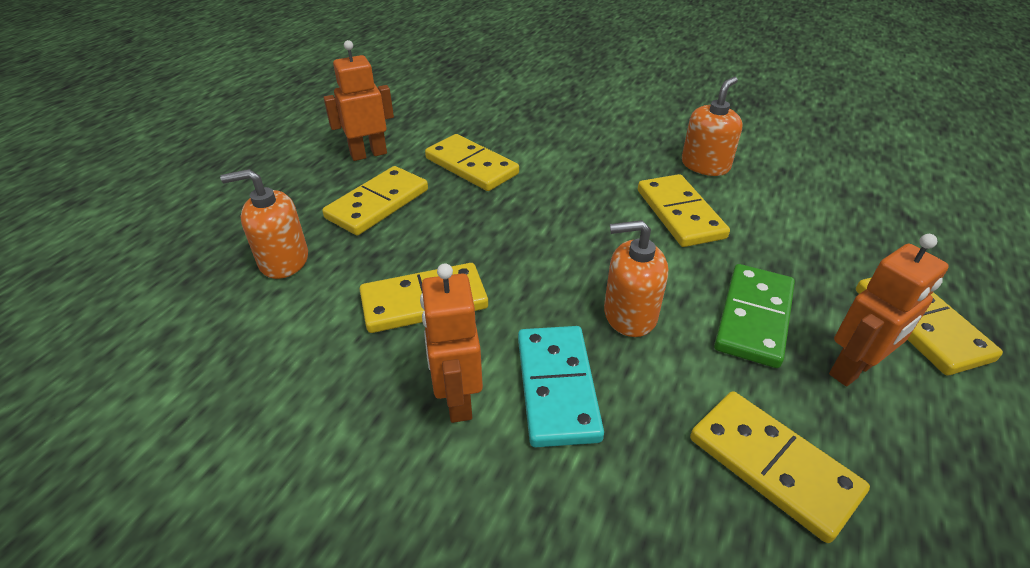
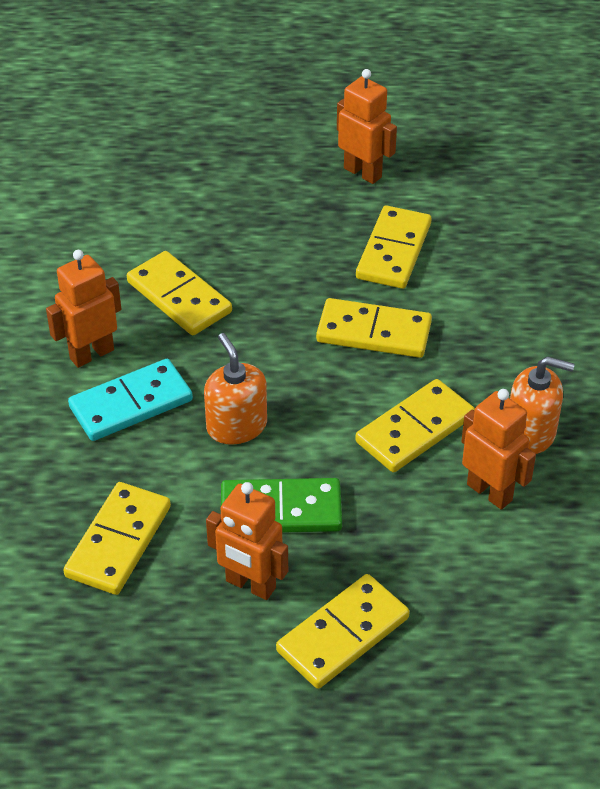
camera: 65 degrees right, 5 degrees up
(284, 260) = (178, 197): orange soap dispenser -> none
(378, 204) = (287, 215): yellow domino -> yellow domino (373, 332)
(761, 199) = (490, 492): none -> orange robot

